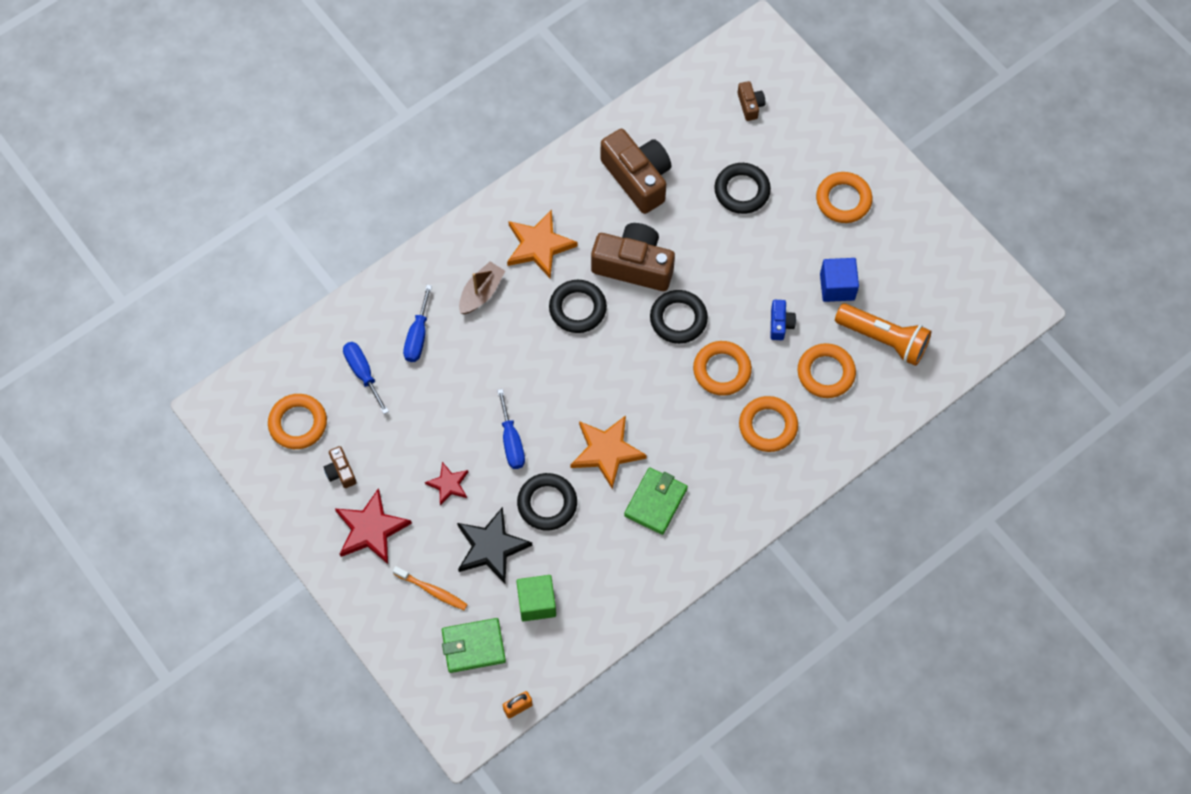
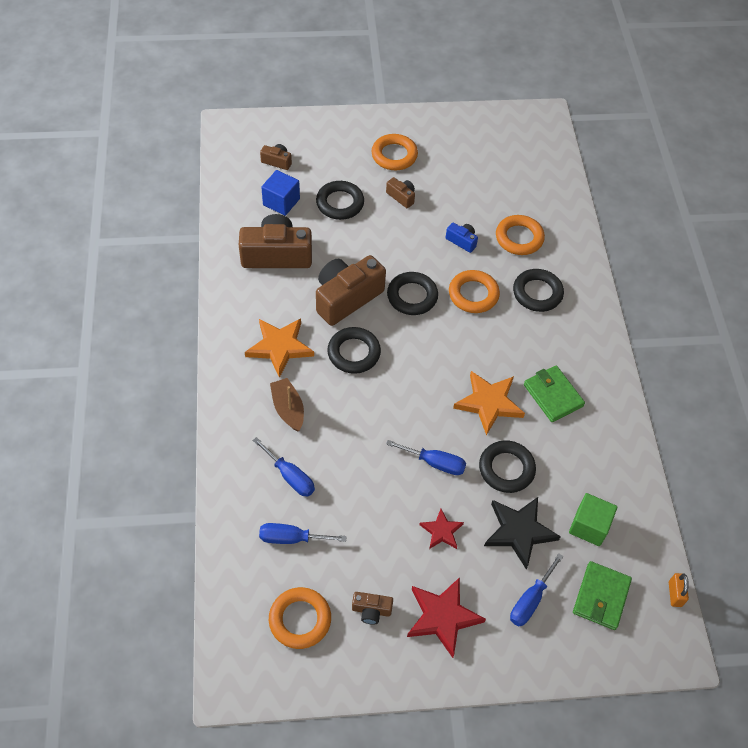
camera: 60 degrees left, 10 degrees down
(432, 590) = (530, 600): orange toothbrush -> blue screwdriver
(768, 426) = (537, 293): orange ring -> black ring
(794, 238) = (401, 197): none -> brown camera
(837, 286) = (457, 195): blue cube -> blue cube (281, 202)
(883, 339) = (516, 194): orange flashlight -> none

